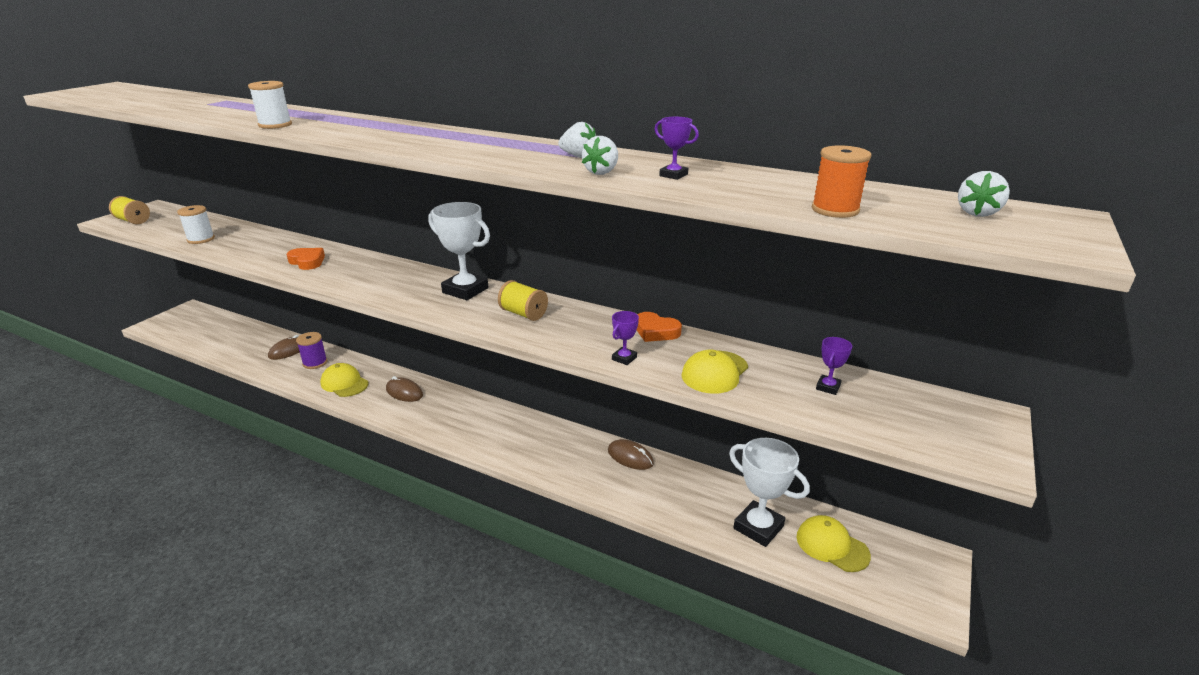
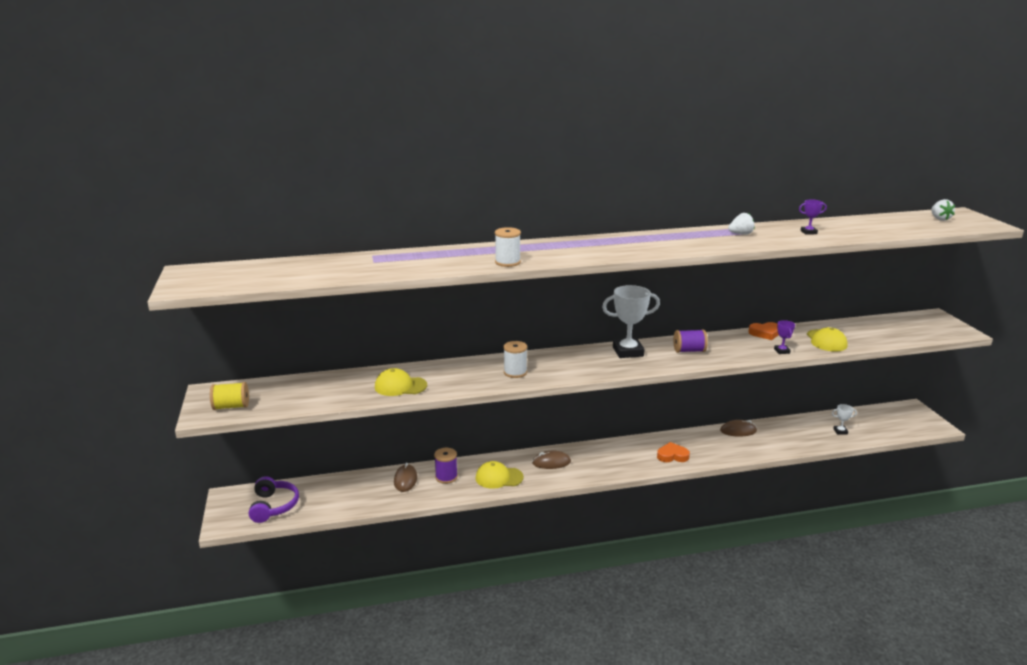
camera: 40 degrees left, 5 degrees down
(192, 328) = (273, 506): none -> purple headphones
(201, 239) = (348, 394): white spool -> white spool (515, 372)
(307, 261) = (482, 375): orange heart -> orange heart (672, 456)
(523, 314) = (689, 351): yellow spool -> purple spool
(601, 172) = (779, 239): white strawberry -> none
(758, 527) = (840, 431): white trophy -> white trophy, size x0.47
(828, 387) = (873, 328): purple trophy -> none
(832, 546) = (875, 423): yellow cap -> yellow cap (400, 386)
(835, 210) = (903, 231): orange spool -> none

